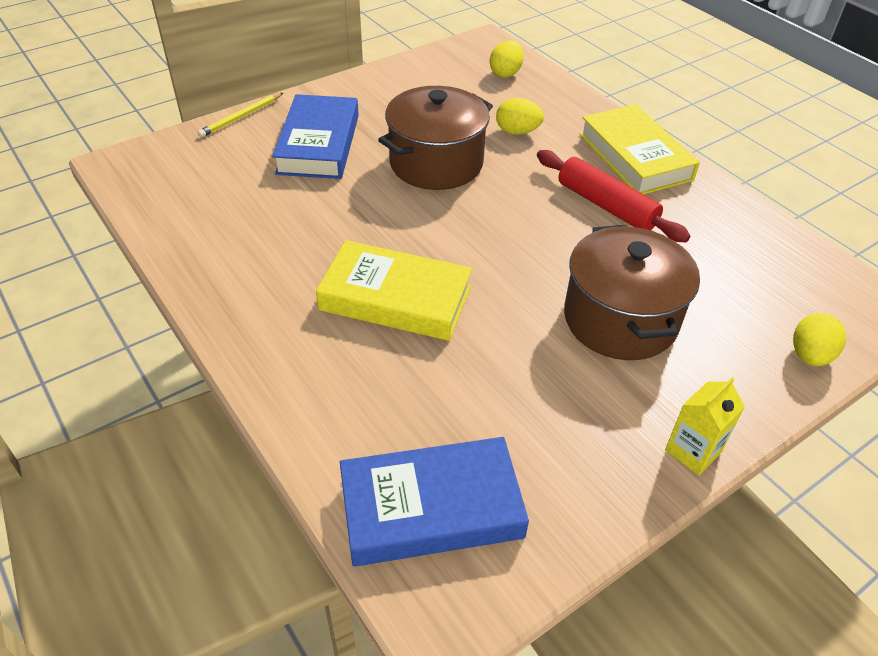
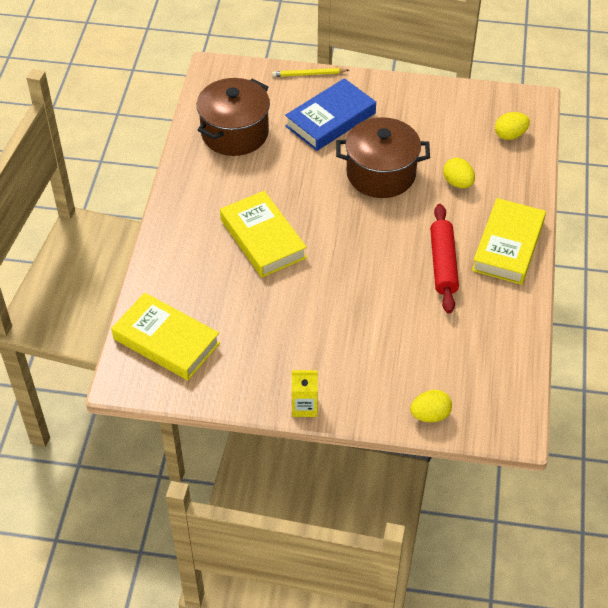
camera: 45 degrees right, 5 degrees up
(431, 508) = (166, 341): blue book -> yellow book
(620, 319) = (358, 327): brown pot -> brown pot (235, 133)

